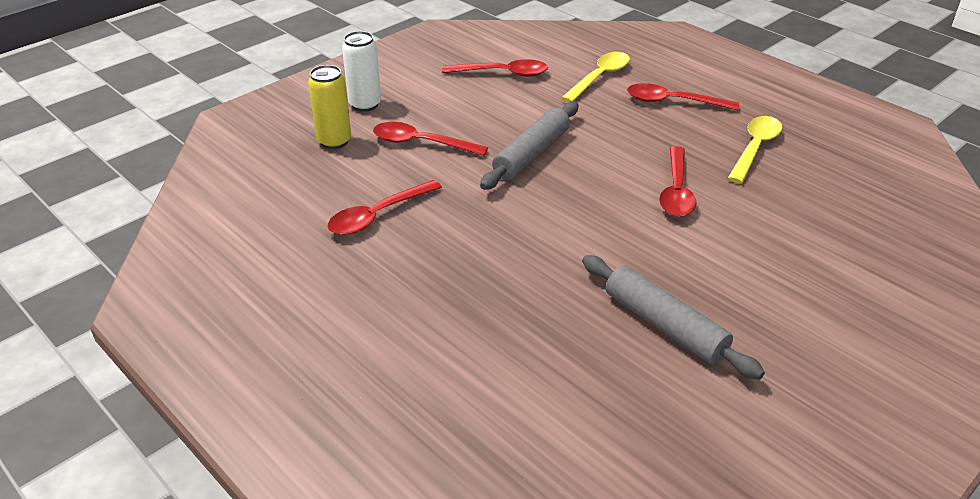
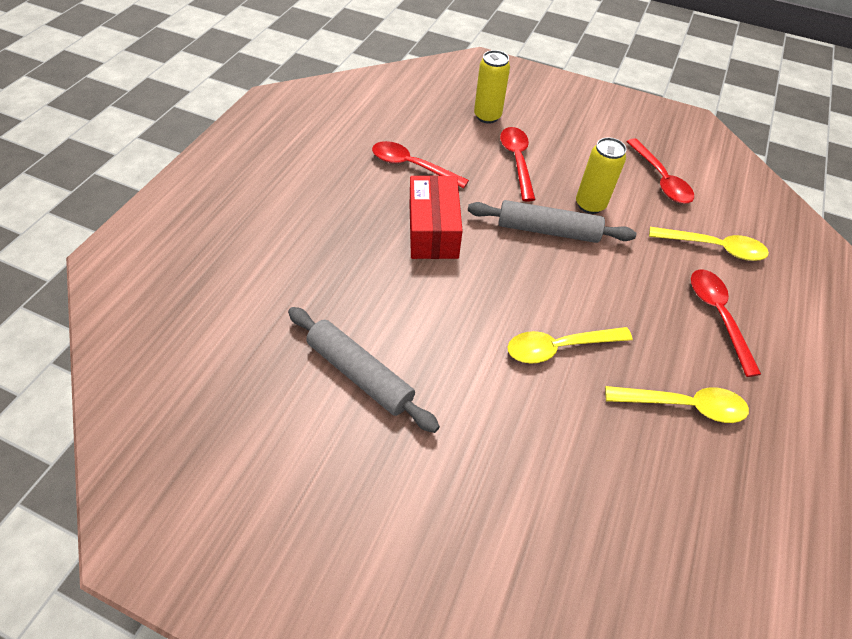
camera: 65 degrees right, 15 degrees up
(365, 104) = (547, 116): white can -> none
(490, 226) = (433, 231): none -> red box
(512, 120) = (590, 205): none -> yellow can
(664, 325) = (360, 374): grey rolling pin -> grey rolling pin turned 75 degrees counterclockwise
(676, 191) = (559, 347): red spoon -> yellow spoon

